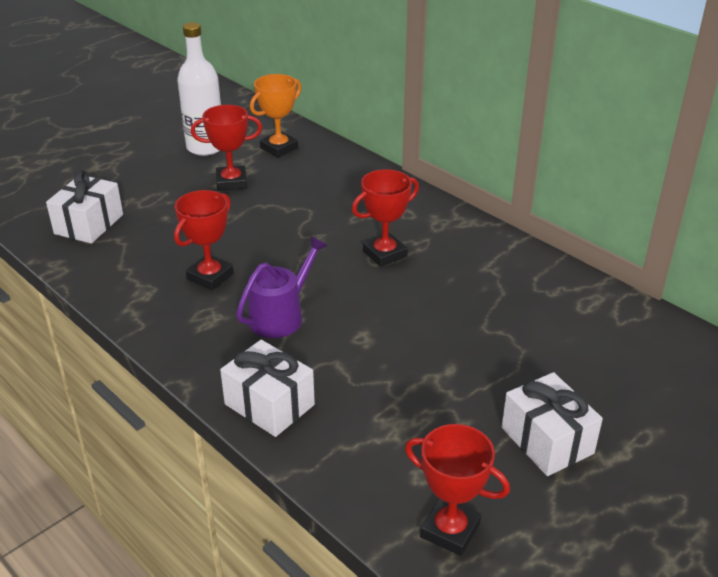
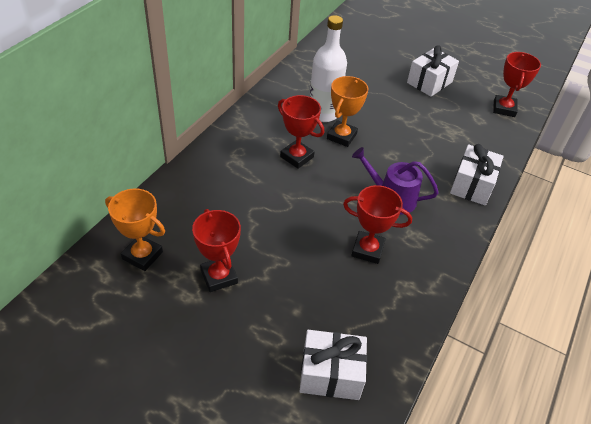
camera: 110 degrees left, 10 degrees up
(205, 147) = (150, 321): white bottle -> white bottle (323, 113)
(416, 299) = (341, 136): none -> orange trophy

